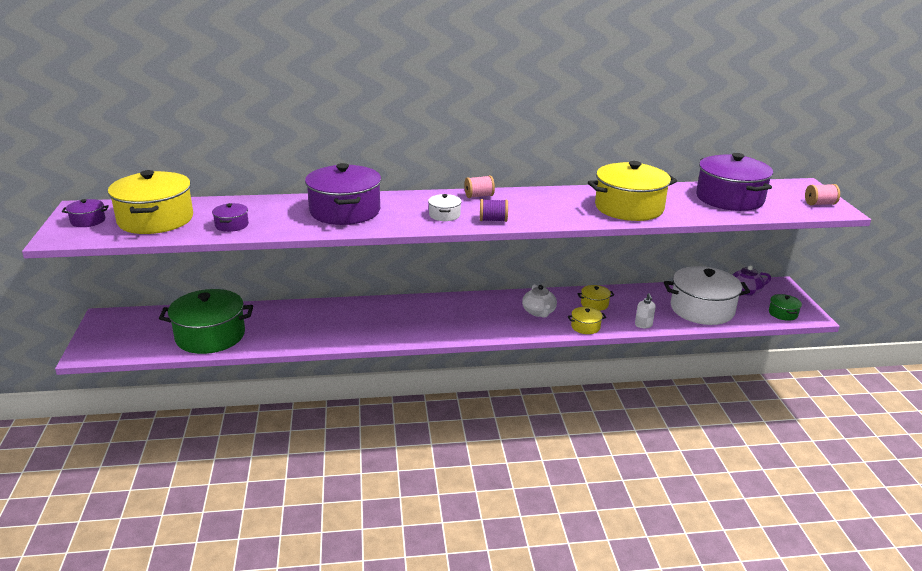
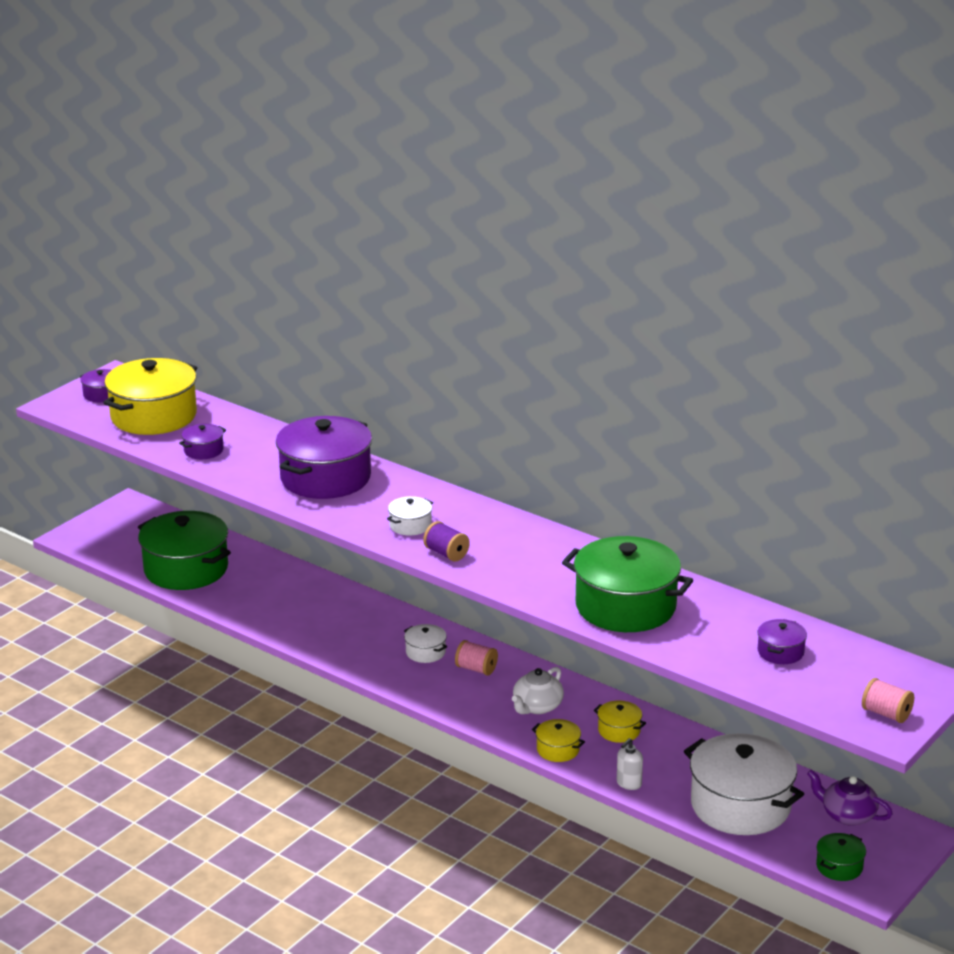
camera: 45 degrees right, 0 degrees up
(436, 313) = (425, 652): none -> white pot
(479, 196) = (491, 517): pink spool -> pink spool (476, 669)
(629, 208) = (625, 606): yellow pot -> green pot
(729, 198) = (780, 652): purple pot -> purple pot, size x0.45

